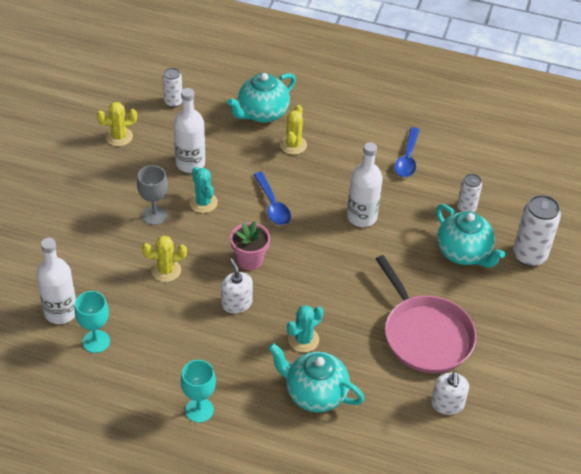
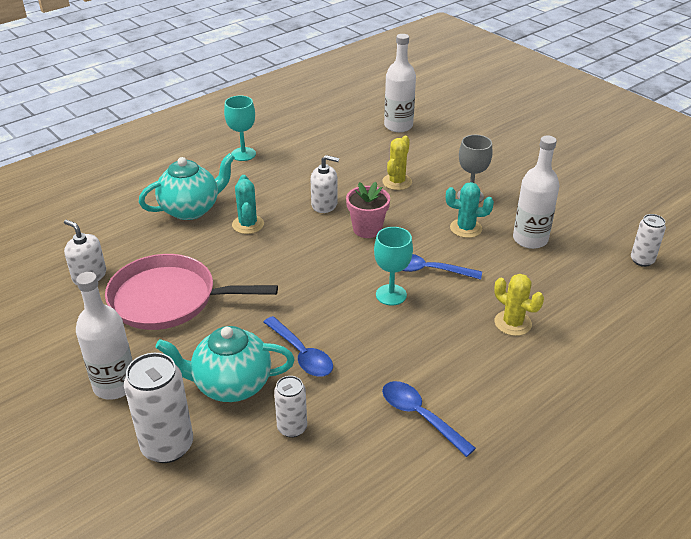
camera: 125 degrees right, 10 degrees down
(96, 341) = (354, 132): turquoise goblet -> turquoise goblet (391, 295)
(119, 137) = (600, 209): yellow cactus -> none
(262, 113) = (586, 320): turquoise teapot -> none
(361, 217) = (357, 327): white bottle -> white bottle (115, 385)
(409, 232) = (301, 354): none -> blue spoon

